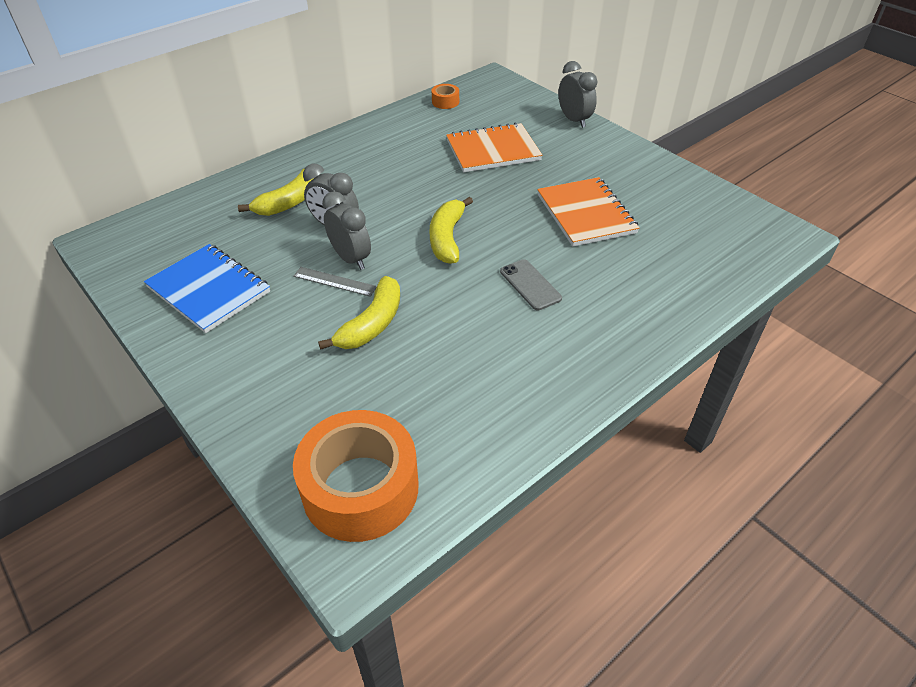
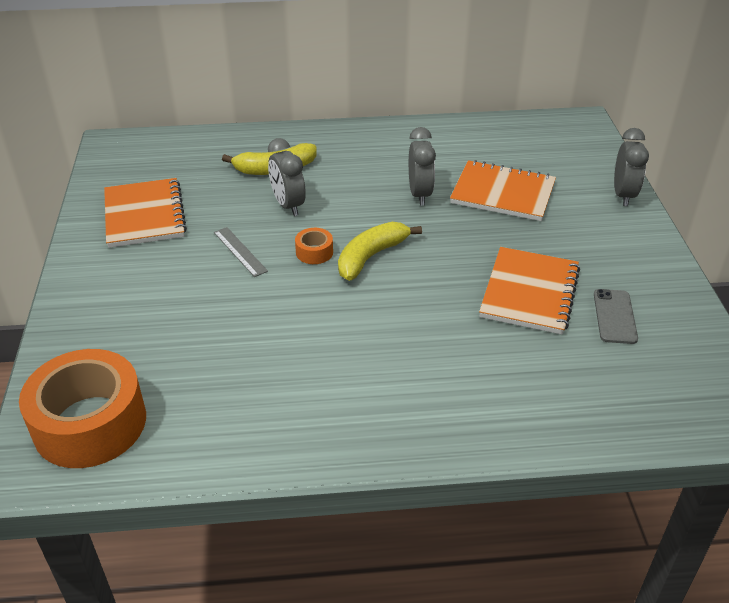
camera: 35 degrees right, 5 degrees down
(209, 290) = (144, 215): blue notebook -> orange notebook
(351, 259) = (272, 238): grey clock -> grey clock (420, 194)
(372, 324) = (232, 300): yellow banana -> none
(445, 102) = (506, 129): orange tape -> orange tape (314, 252)
(530, 285) = (400, 333): grey phone -> grey phone (614, 316)

